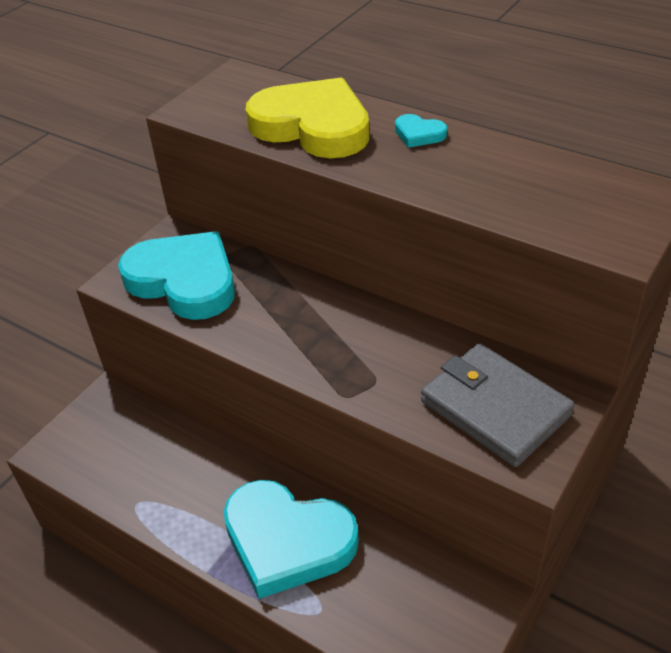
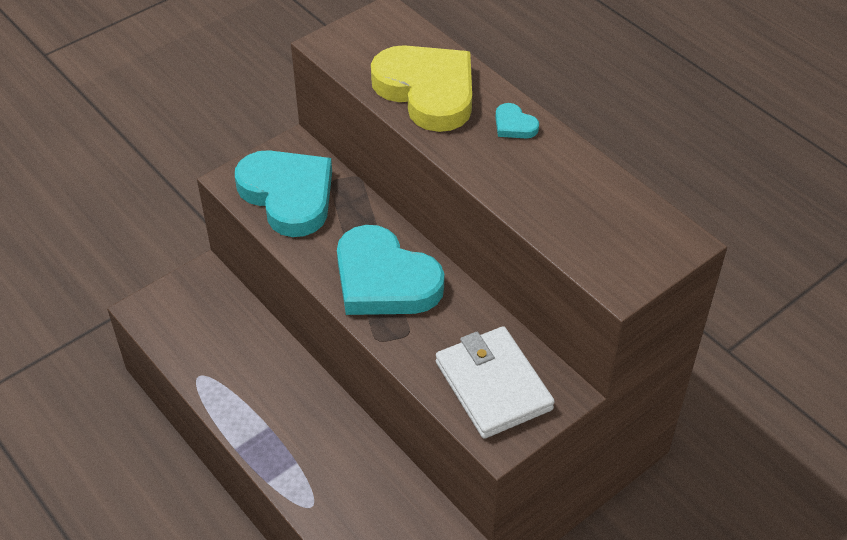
camera: 15 degrees right, 5 degrees up
(287, 541) = (307, 443): turquoise heart -> turquoise heart (384, 280)
(495, 408) = (493, 386): grey wallet -> white wallet

